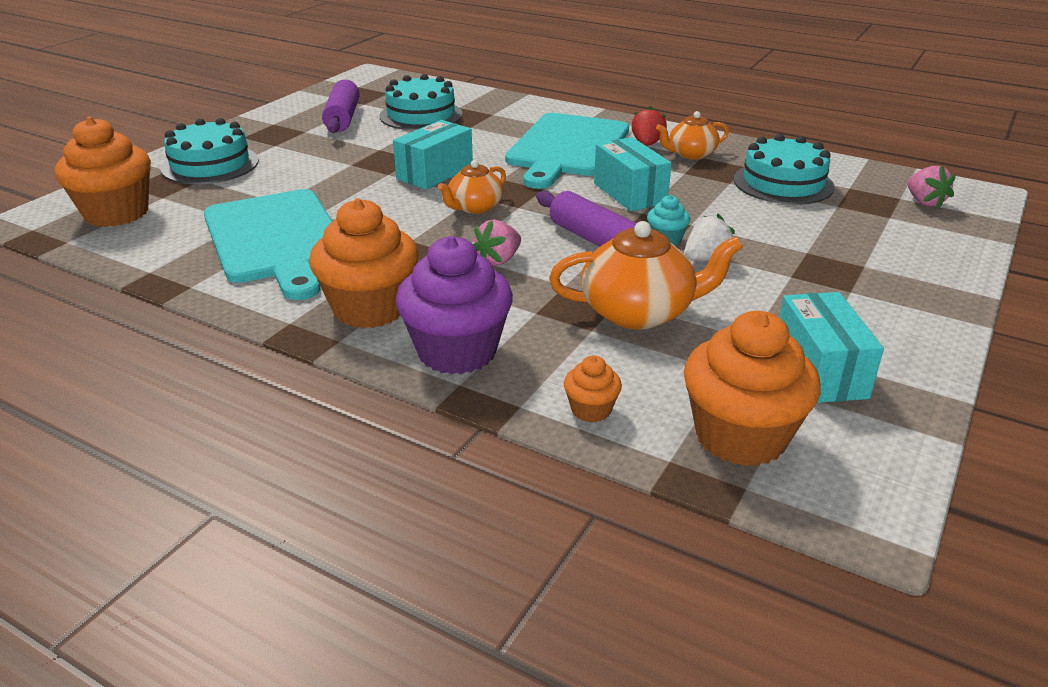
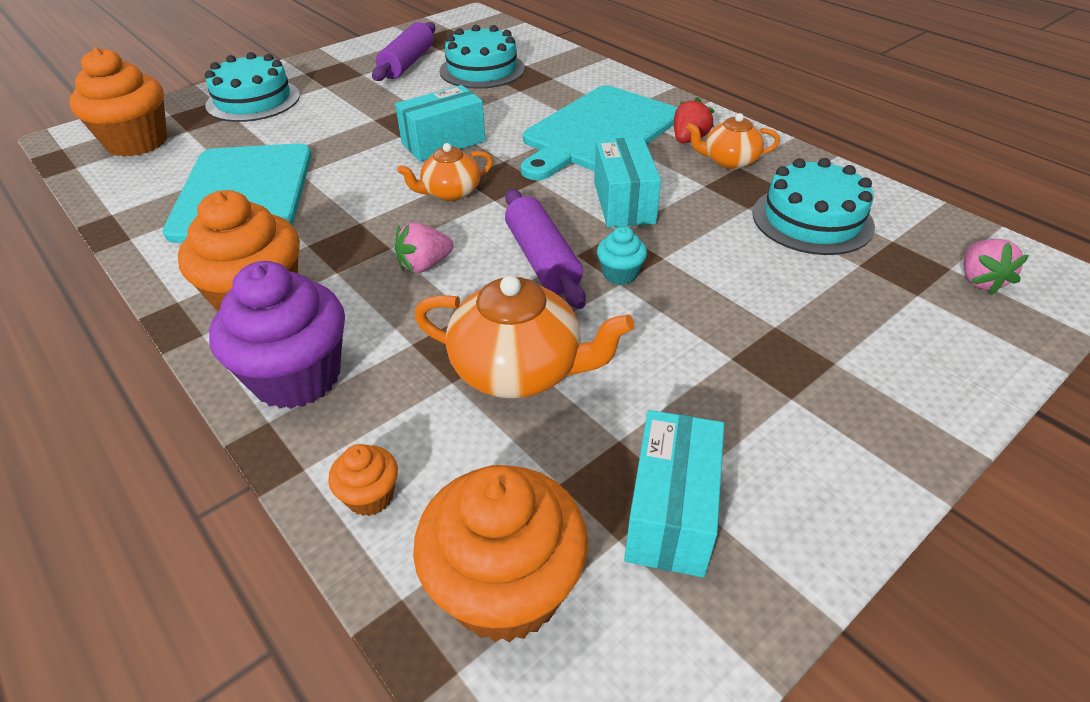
camera: 20 degrees right, 10 degrees up
(706, 258) = (647, 310): white strawberry -> none

